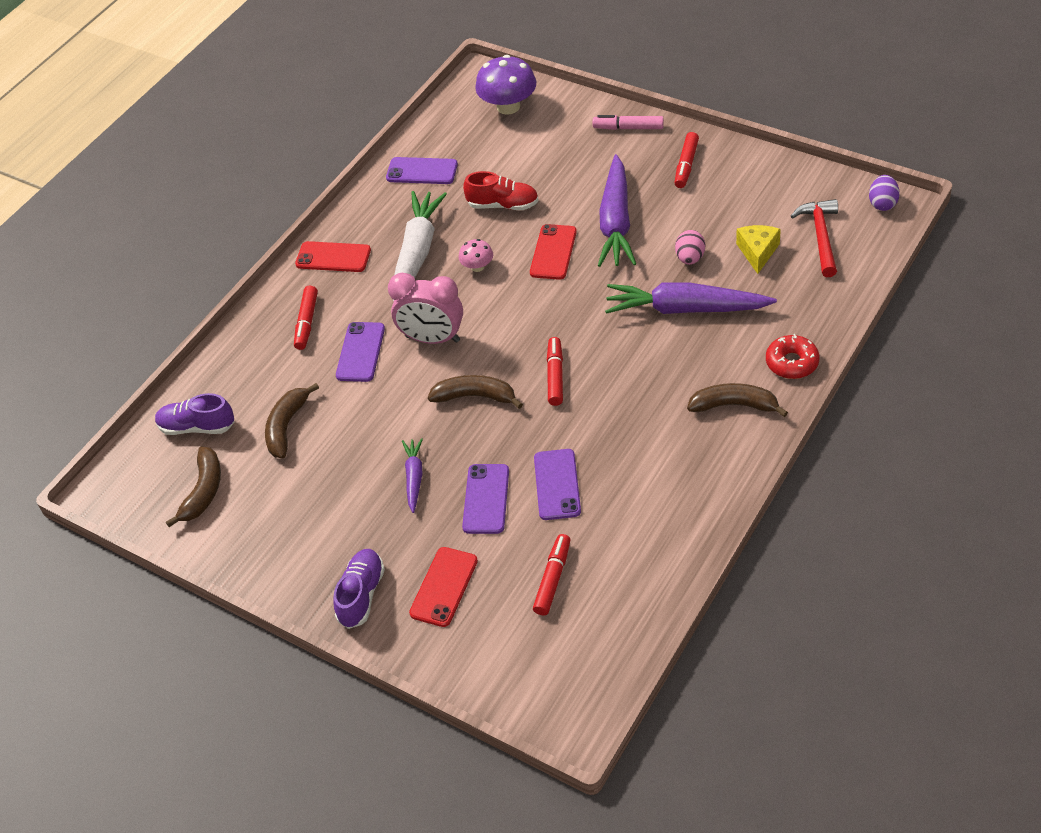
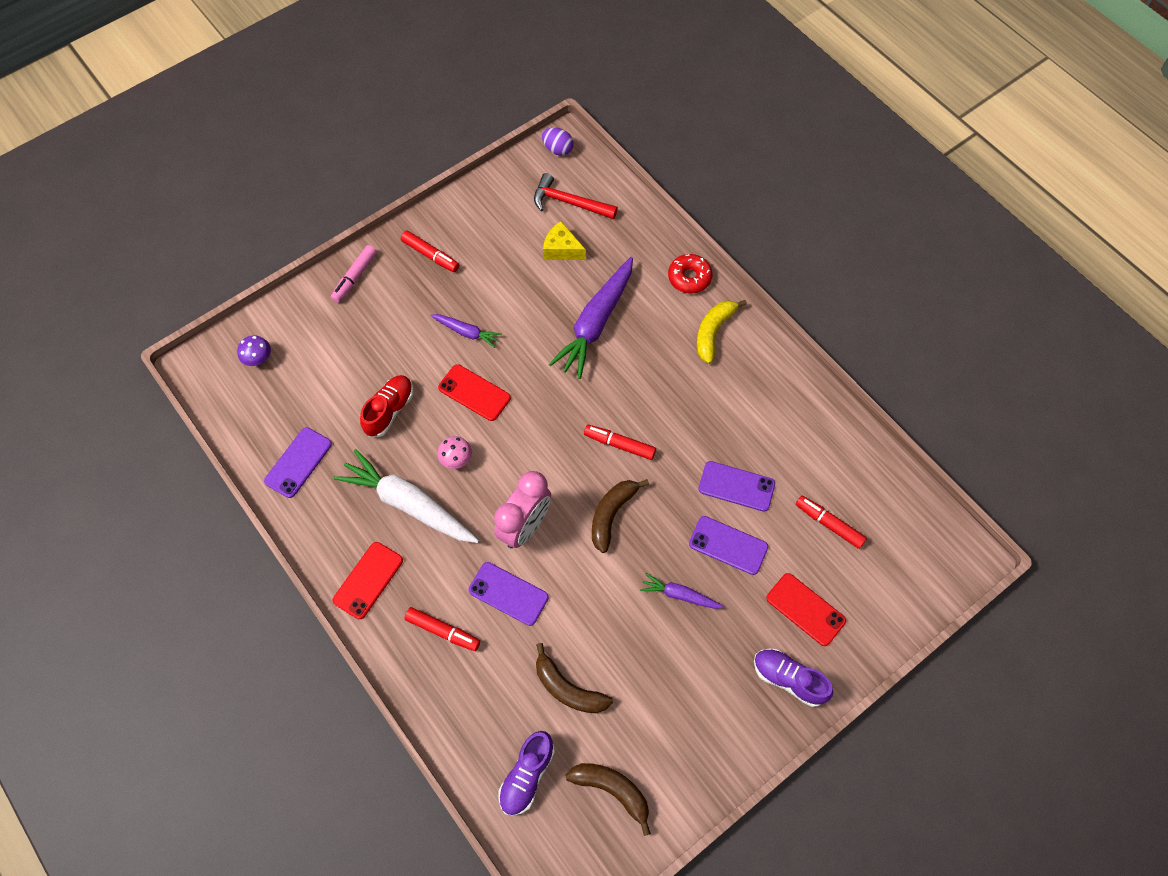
camera: 75 degrees left, 15 degrees up
(508, 106) = (258, 358): purple mushroom -> purple mushroom, size x0.52
(616, 222) = (466, 332): purple carrot -> purple carrot, size x0.51
(690, 258) = (541, 297): pink egg -> none
(734, 405) = (713, 332): brown banana -> yellow banana

